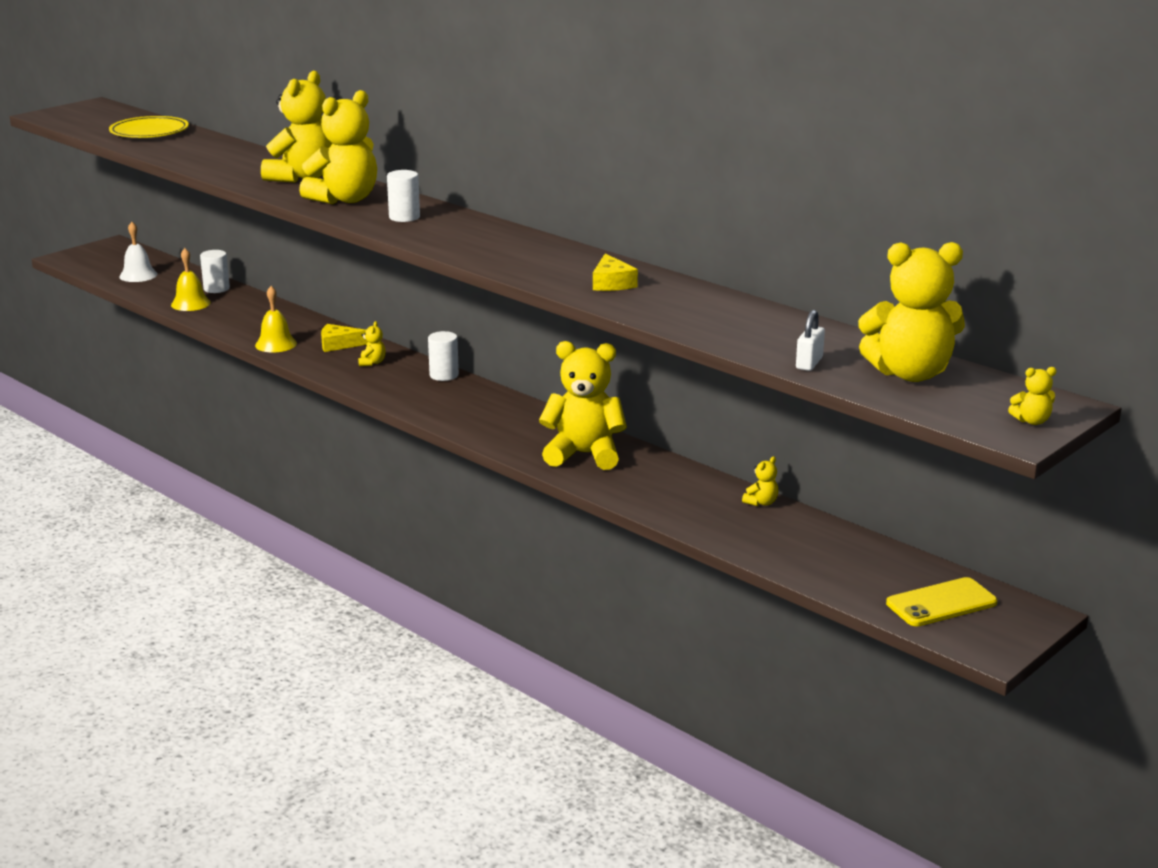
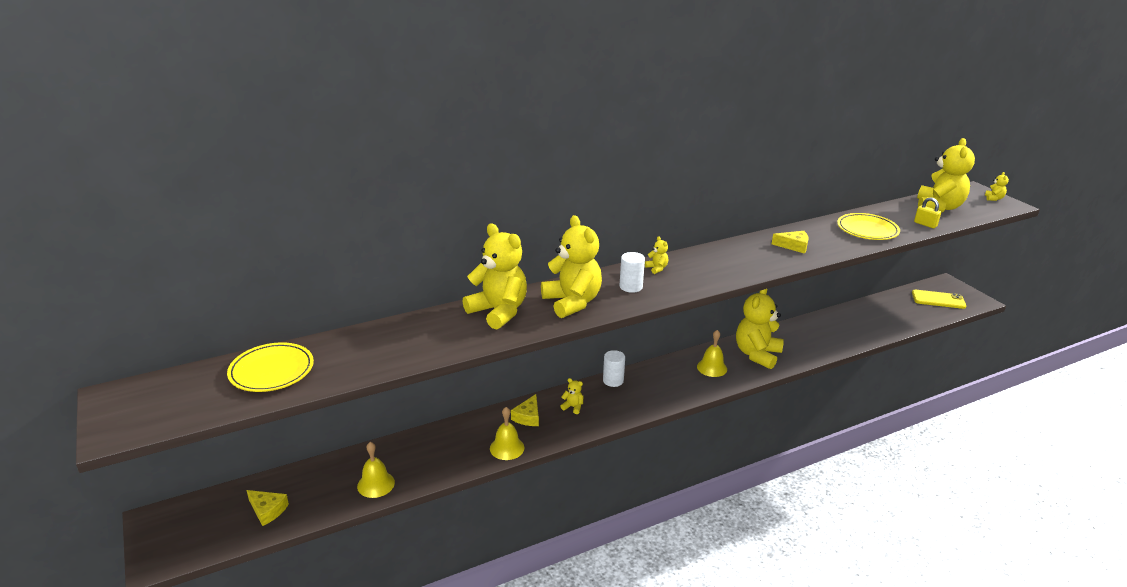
camera: 70 degrees left, 5 degrees up
(138, 275) = (267, 510): white bell -> yellow cheese
(216, 289) = (351, 463): white cylinder -> none
(522, 428) = (712, 367): none -> yellow bell
(731, 324) = (867, 230): none -> yellow plate
(761, 502) = (830, 316): yellow teddy bear -> yellow teddy bear (657, 268)
(809, 363) = (925, 224): white padlock -> yellow padlock
(941, 603) = (938, 300): yellow phone -> yellow phone turned 75 degrees counterclockwise

